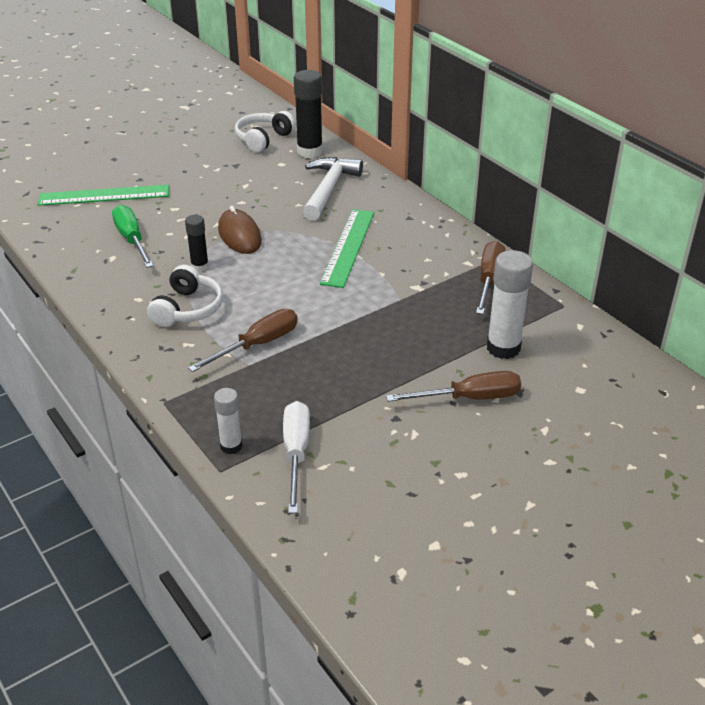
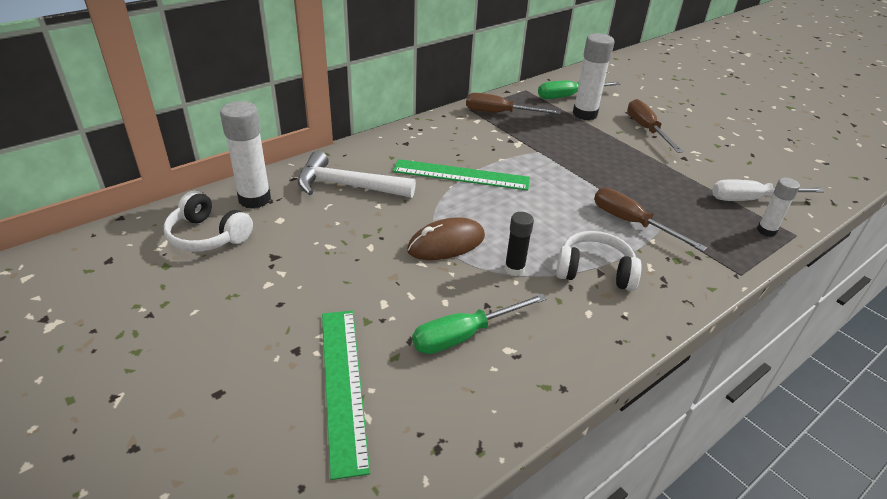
camera: 95 degrees left, 0 degrees up
(309, 151) = (254, 199): black glue stick -> white glue stick
(555, 340) = (568, 96): none -> green screwdriver

